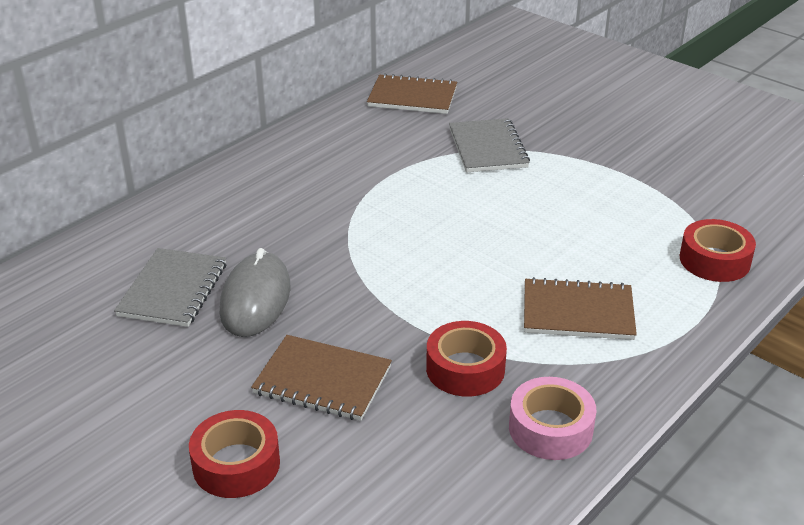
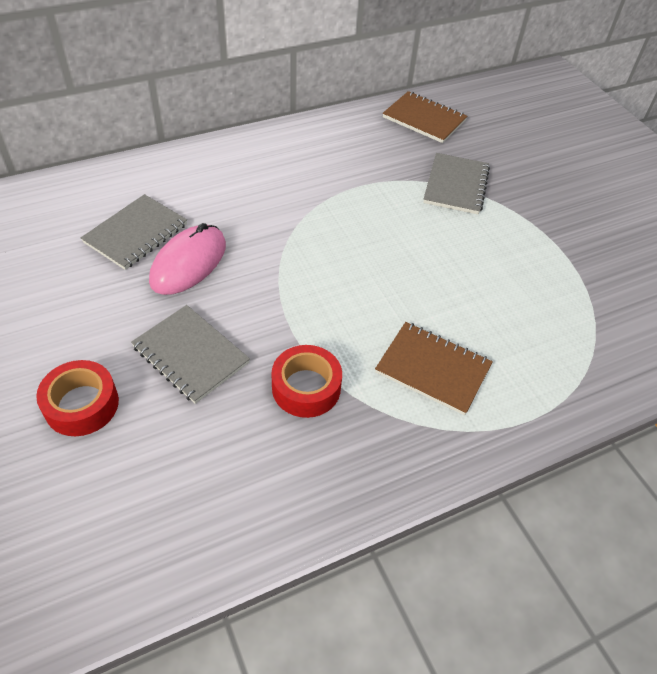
camera: 20 degrees right, 15 degrees up
(255, 299) = (189, 263): grey mouse -> pink mouse
(322, 380) = (190, 355): brown notebook -> grey notebook
(550, 428) = (339, 473): pink tape -> none
(714, 260) = (587, 362): red tape -> none

